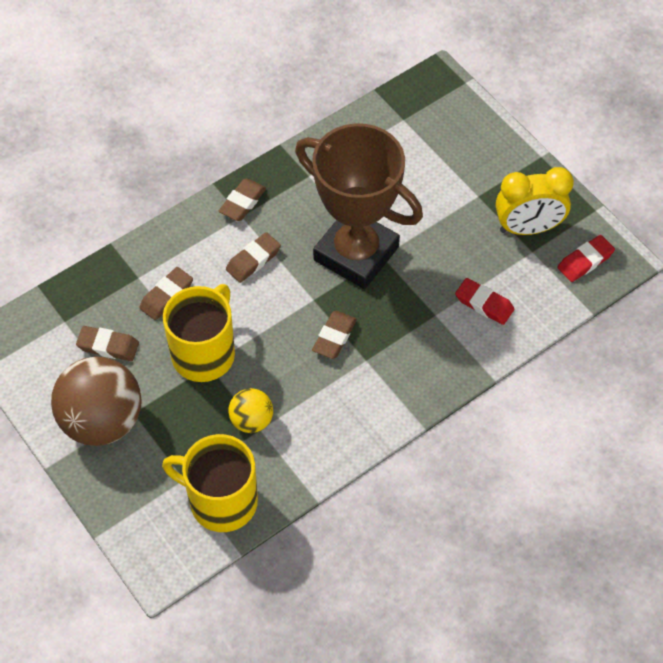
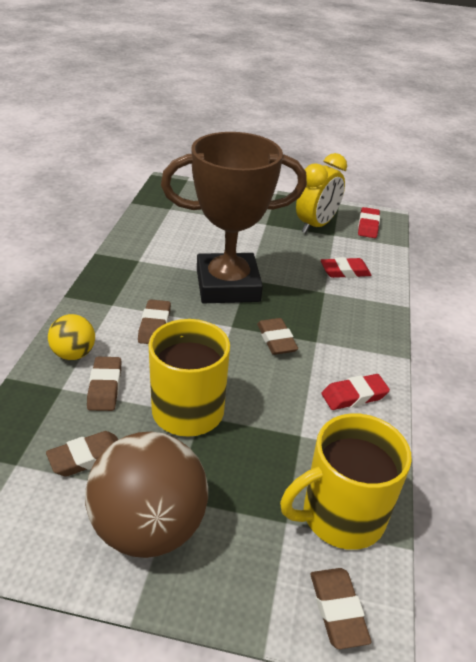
camera: 45 degrees left, 20 degrees down
(242, 202) = (104, 296): brown eraser -> brown eraser (337, 610)
(251, 420) = (286, 433): yellow ball -> yellow ball (73, 354)
(336, 427) = (354, 396): none -> red eraser

